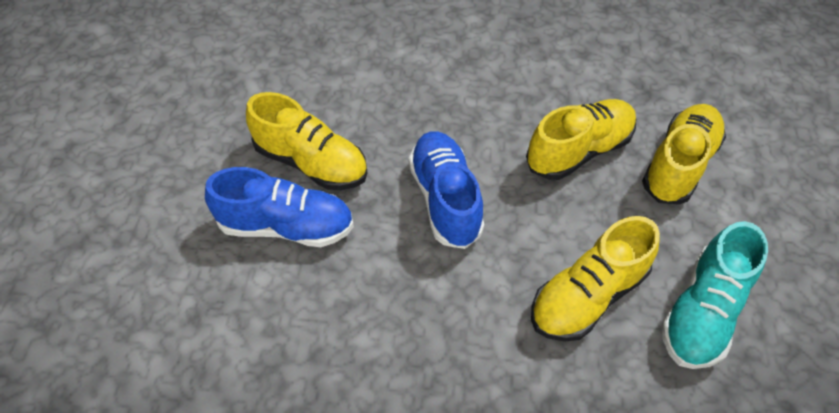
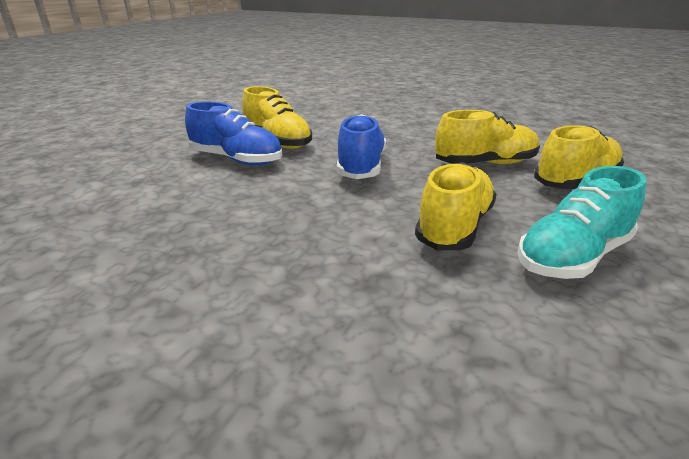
camera: 20 degrees right, 25 degrees down
(587, 296) = (454, 227): yellow shoe -> yellow shoe turned 135 degrees clockwise

